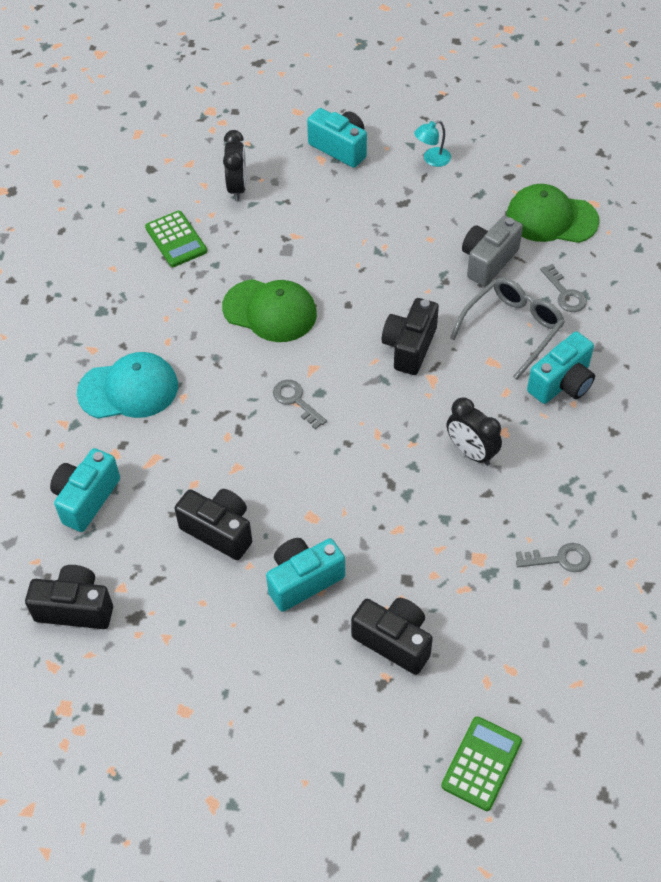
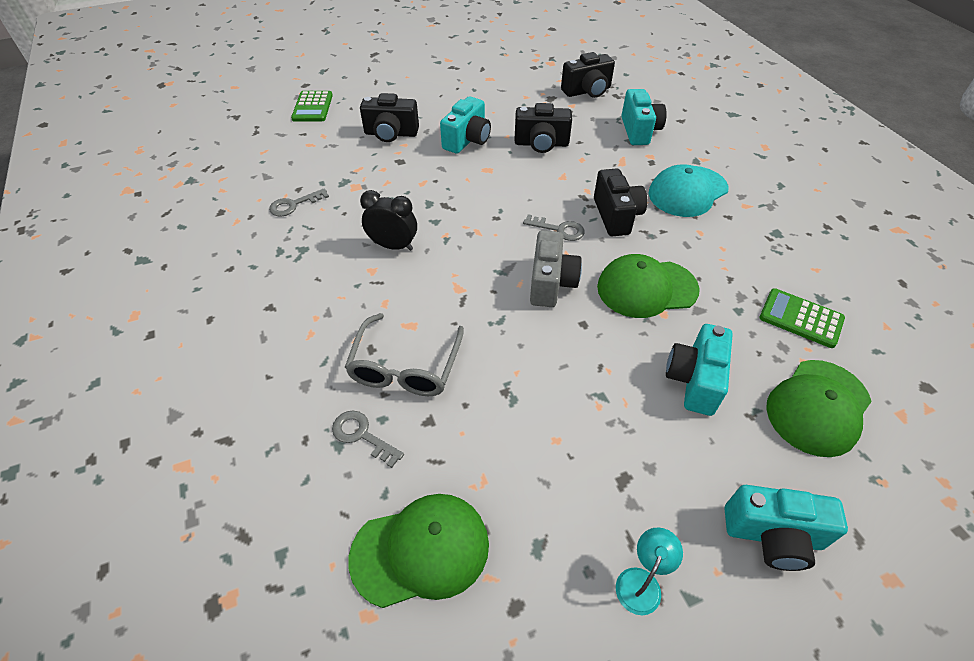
camera: 150 degrees right, 5 degrees down
(237, 188) = (818, 407): black clock -> green cap
(409, 347) = (497, 307): black camera -> black camera (616, 216)
(488, 261) = (471, 439): grey camera -> grey camera (551, 283)
(562, 383) = (333, 331): turquoise camera -> turquoise camera (694, 380)

